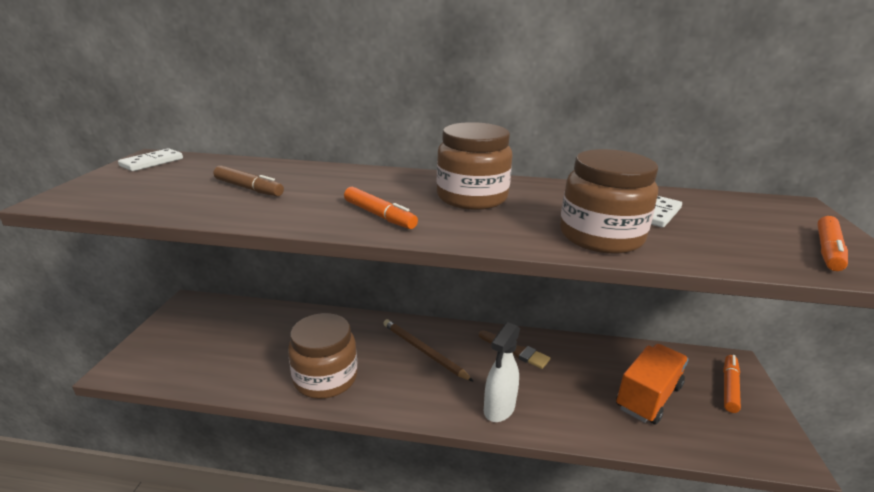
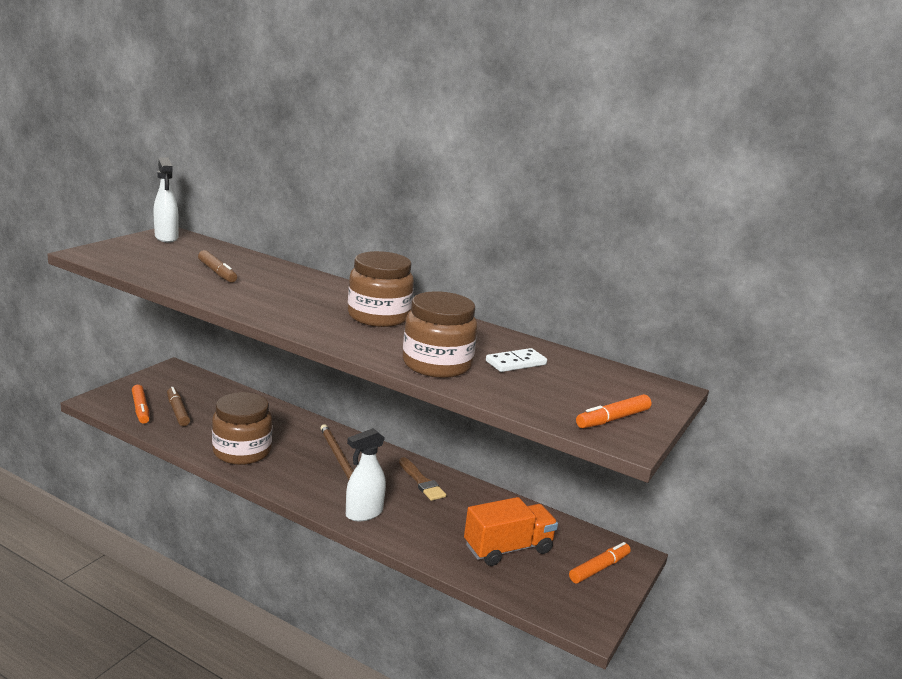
camera: 20 degrees right, 5 degrees down
(152, 162) = (166, 238): white domino -> white spray bottle
(224, 352) = (178, 411): none -> brown marker
(379, 215) = (289, 312): orange marker -> orange marker (140, 409)

